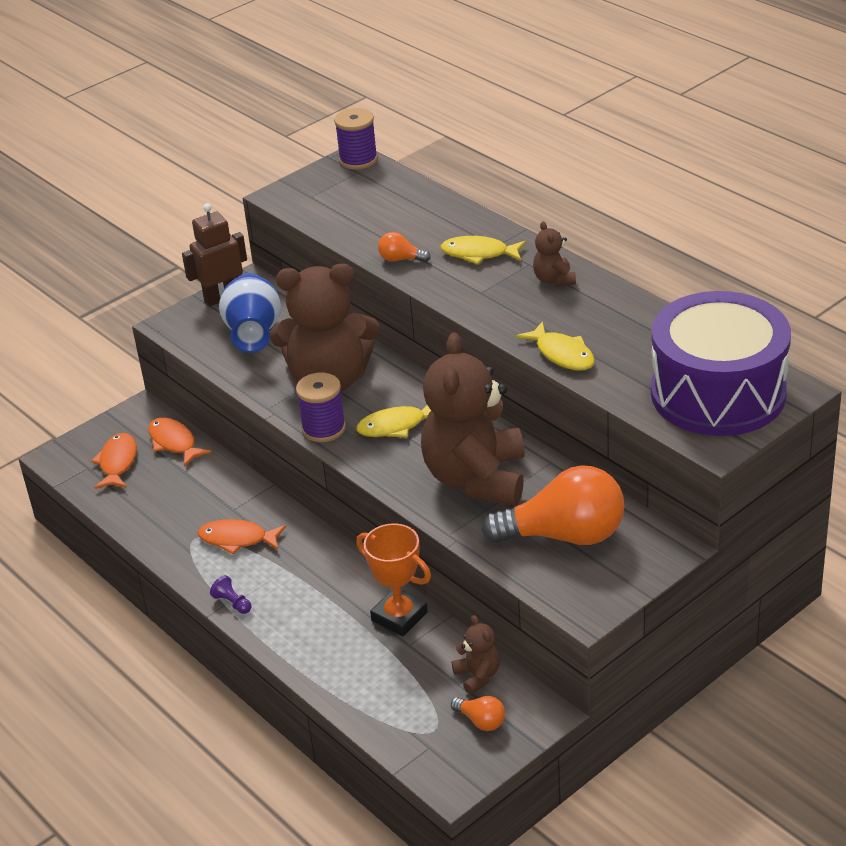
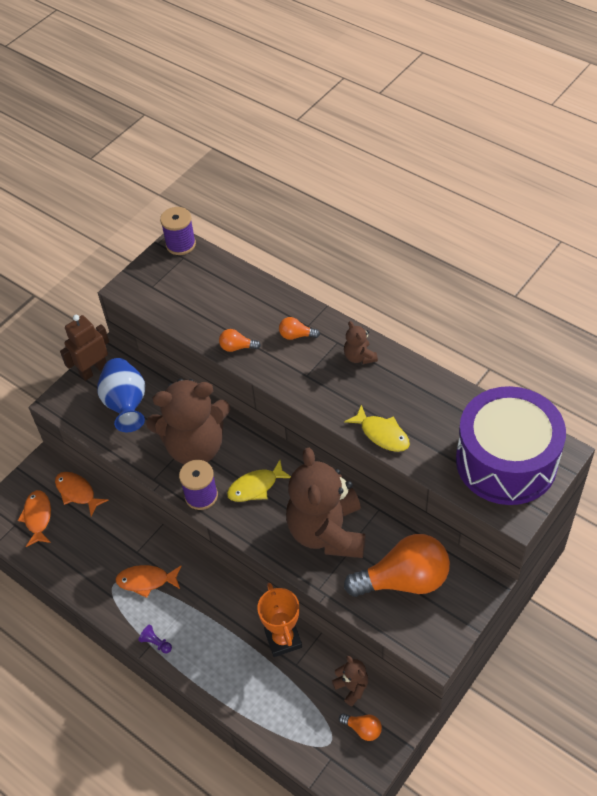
camera: 10 degrees left, 15 degrees up
(399, 616) = (283, 639): orange trophy -> orange trophy turned 45 degrees clockwise
(479, 254) = (296, 335): yellow fish -> orange light bulb

